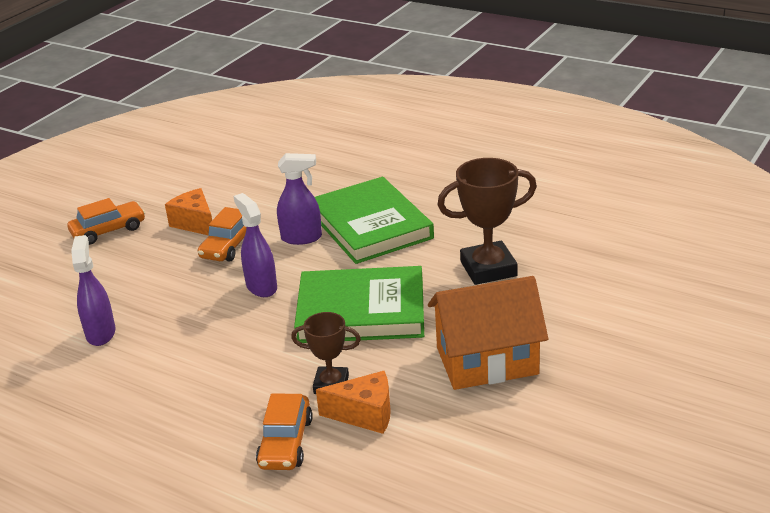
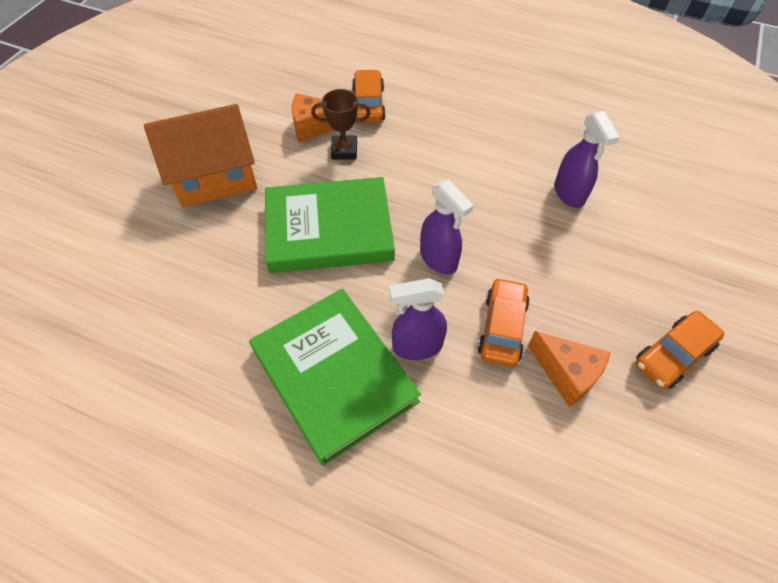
camera: 170 degrees right, 25 degrees up
(488, 269) = (196, 295): brown trophy -> none

